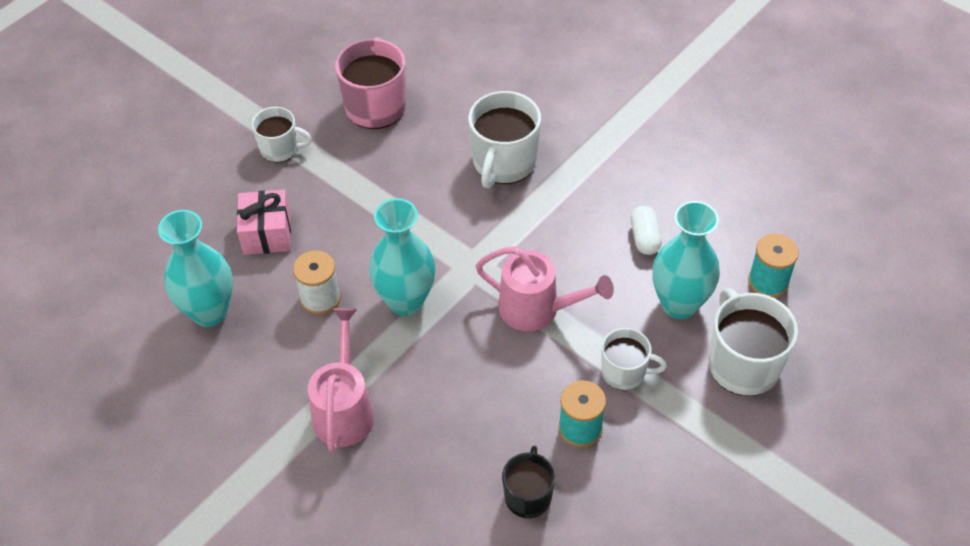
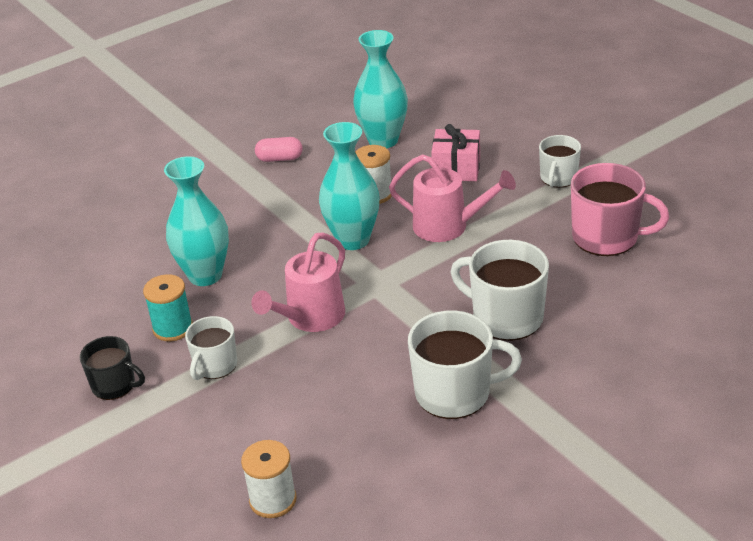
camera: 105 degrees right, 15 degrees down
(252, 412) = (279, 158): none -> pink capsule
(344, 409) = (260, 201): pink watering can -> pink watering can (449, 226)
(528, 496) = (129, 290): black mug -> black mug (114, 385)
(644, 238) = (369, 409): white capsule -> none
(679, 304) = (275, 419): turquoise vase -> turquoise vase (205, 275)
(743, 364) = (182, 453): white mug -> white mug (455, 393)
(768, 282) = (273, 500): turquoise spool -> white spool

